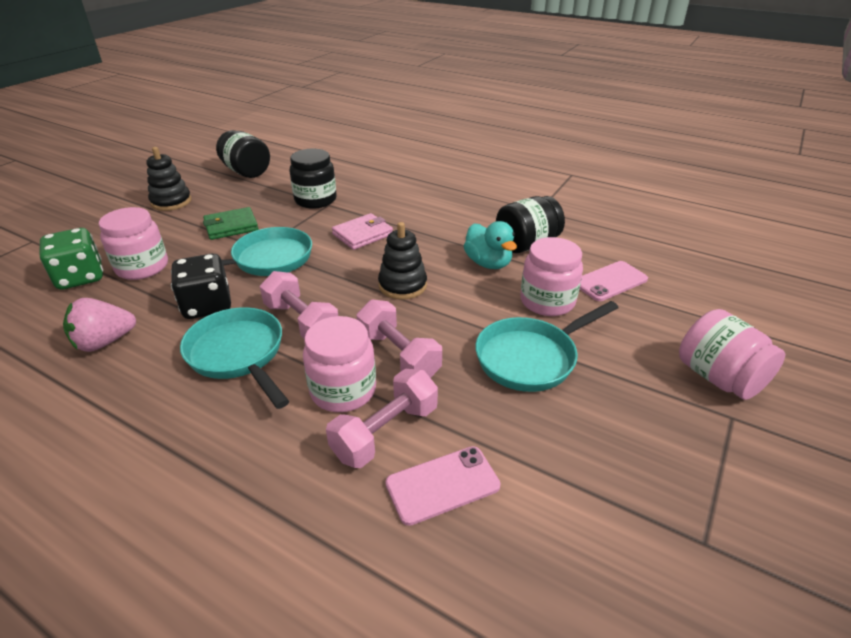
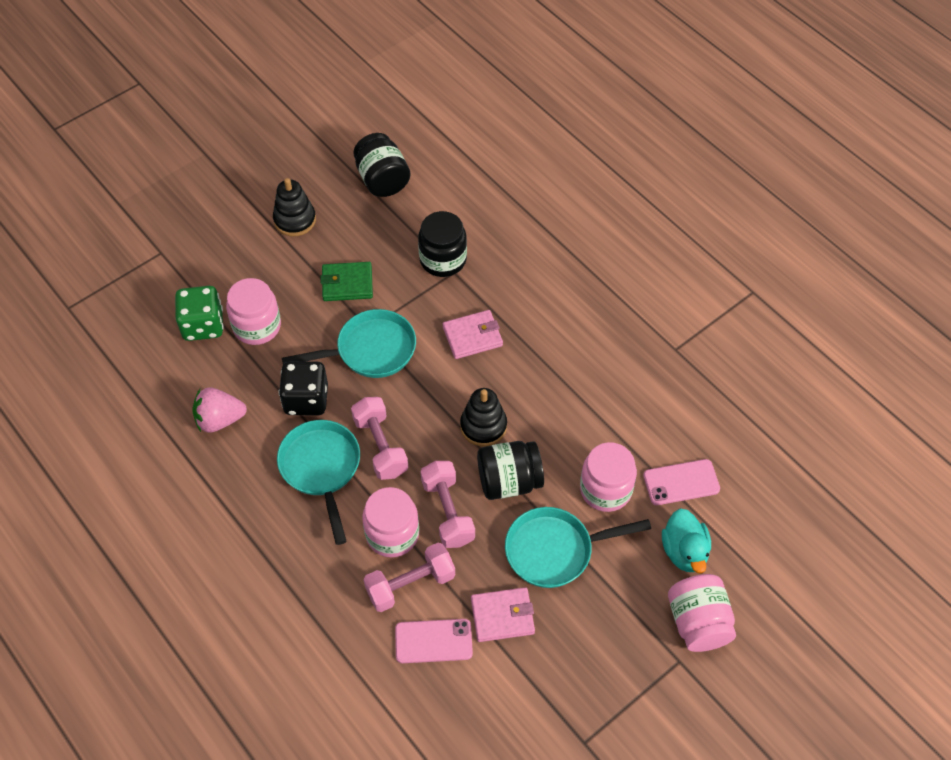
camera: 20 degrees right, 20 degrees up
(488, 263) = (577, 420): turquoise duck -> turquoise duck (684, 551)
(512, 432) = (502, 616): none -> pink wallet
(526, 244) = (630, 403): black jar -> black jar (509, 481)

